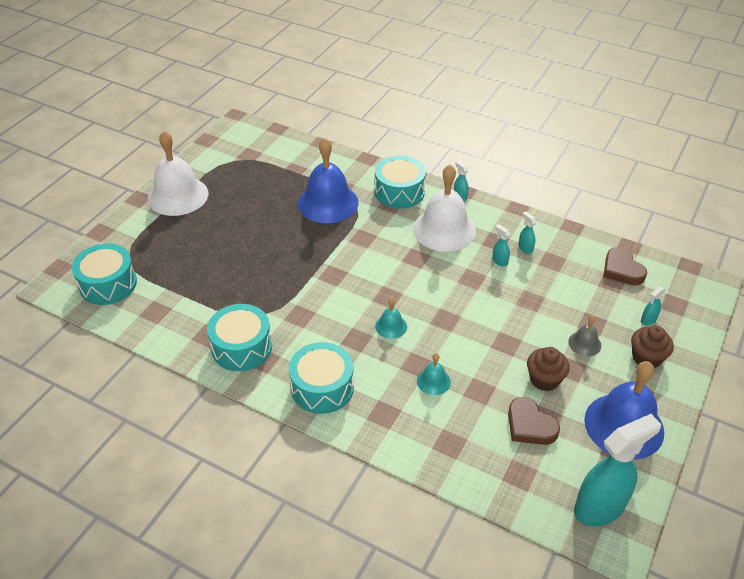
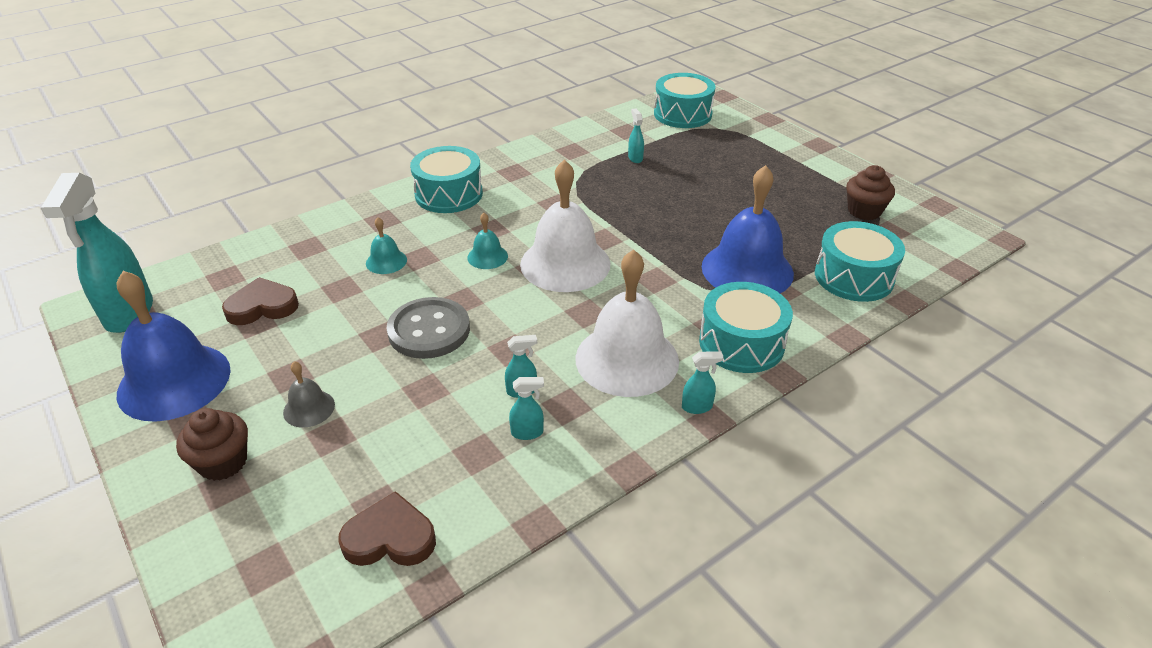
camera: 115 degrees right, 5 degrees down
(178, 196) = (814, 167): white bell -> white bell (565, 263)
(242, 347) = (540, 164): turquoise drum -> turquoise drum (854, 277)
(484, 322) = (429, 330): none -> grey button
(544, 379) = (300, 344): brown cupcake -> brown cupcake (864, 211)
(648, 320) = (272, 507): turquoise spray bottle -> turquoise spray bottle (635, 158)

